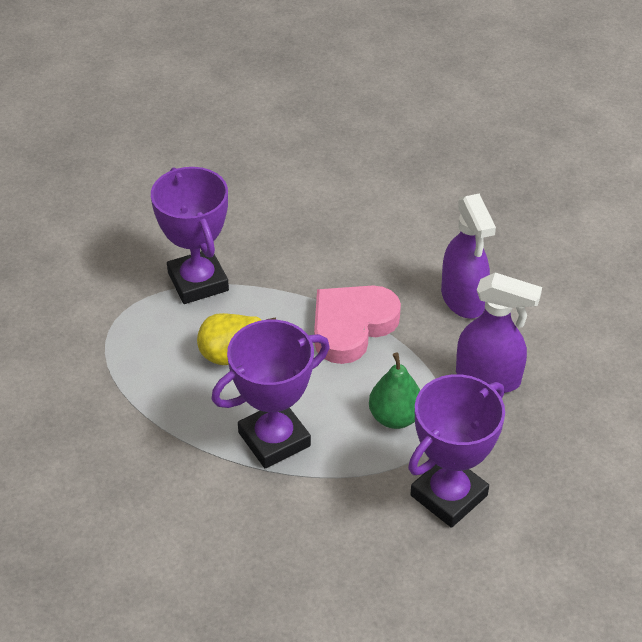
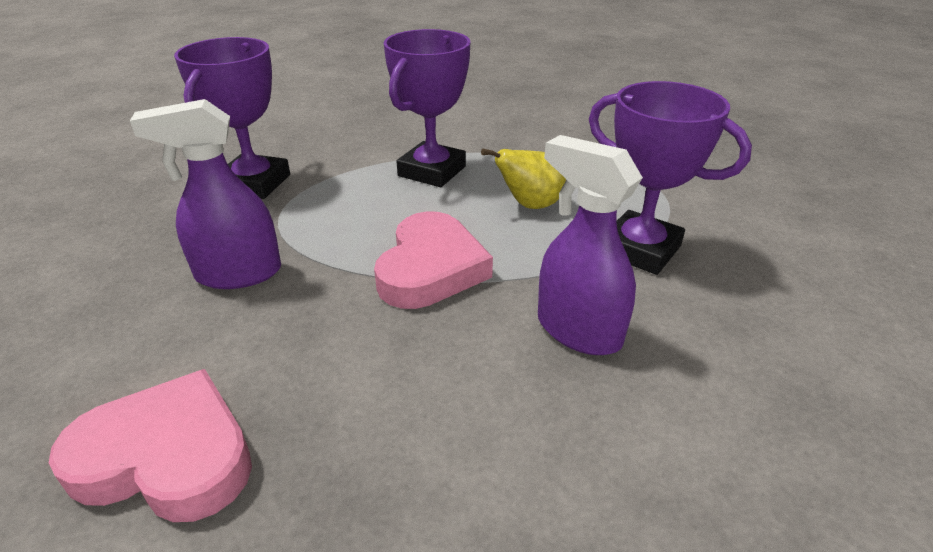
camera: 150 degrees right, 10 degrees down
(395, 417) = (331, 213): green pear -> none
(463, 299) = (302, 350): purple spray bottle -> purple spray bottle (578, 330)
(546, 269) = (167, 457): none -> pink heart

